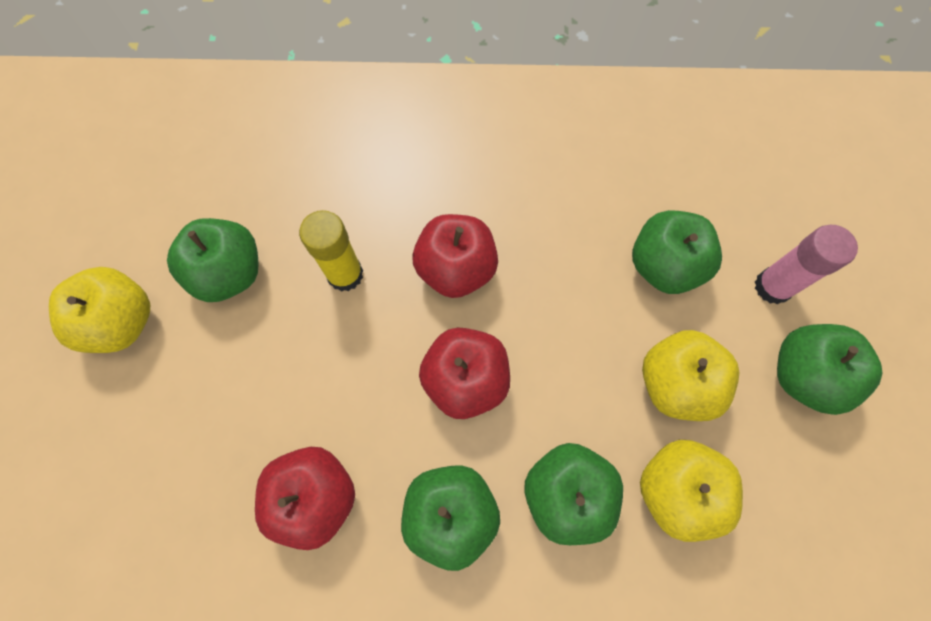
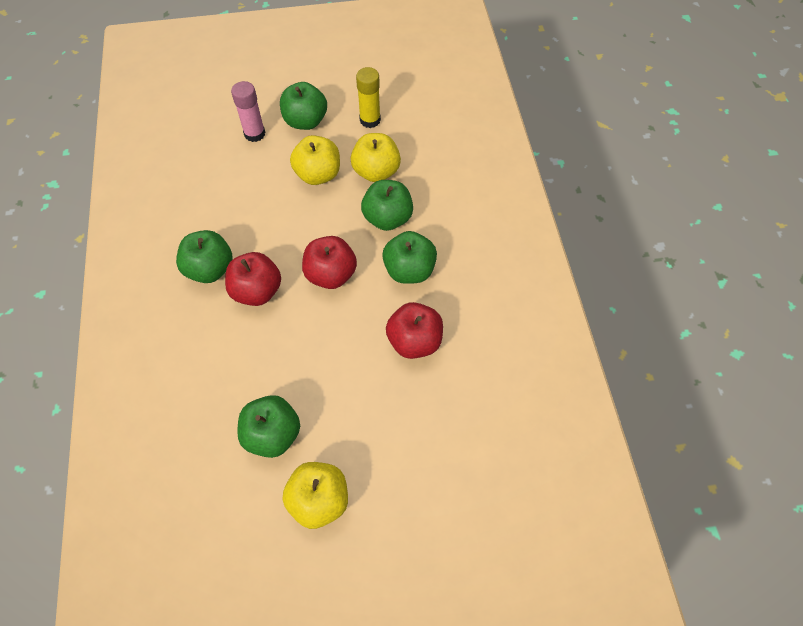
camera: 100 degrees left, 10 degrees down
(345, 274) = (266, 357): yellow glue stick -> yellow glue stick (370, 120)
(663, 266) = (245, 183): green apple -> green apple (210, 269)

